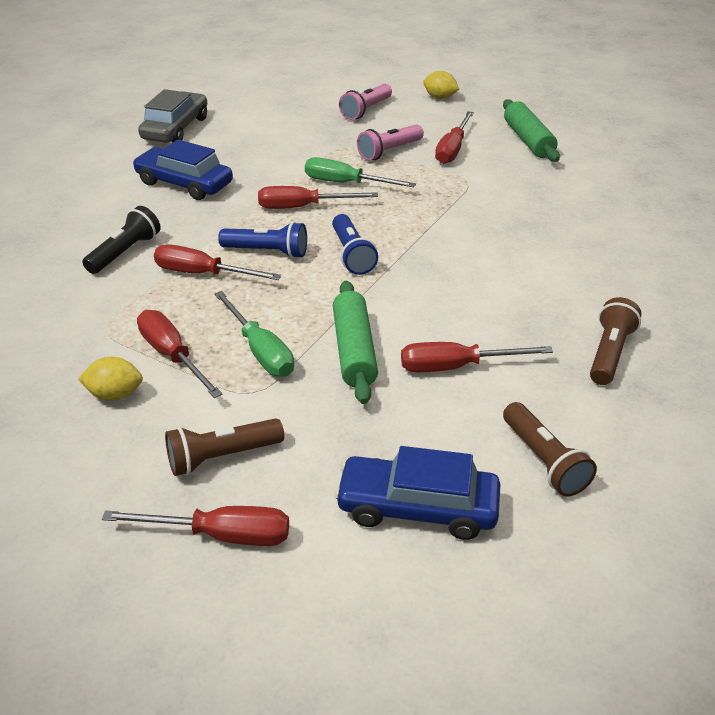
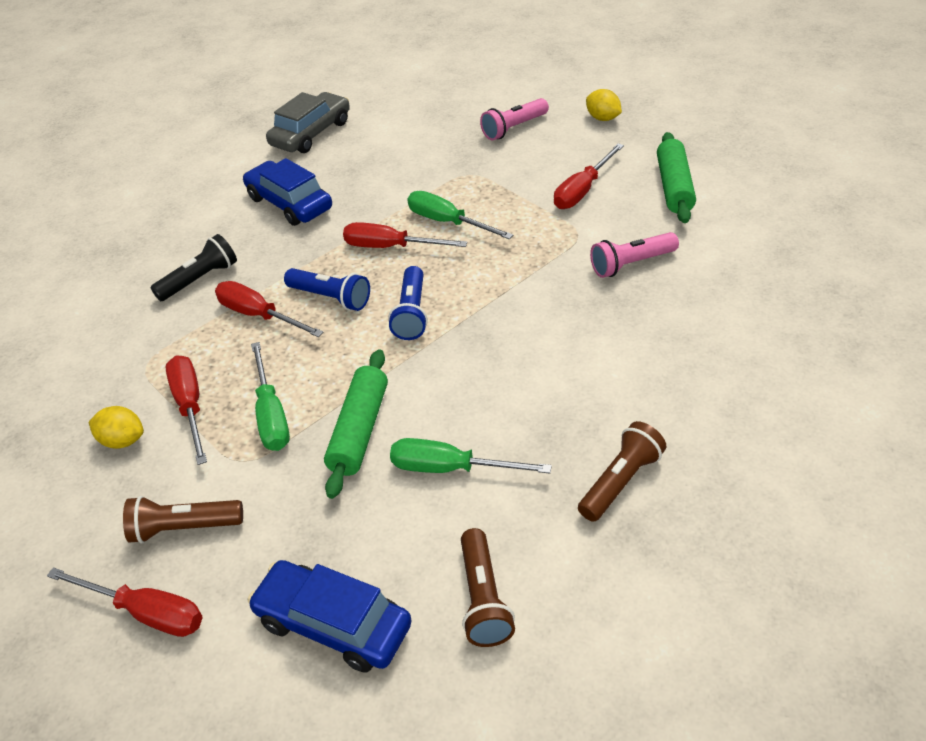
camera: 20 degrees right, 5 degrees up
(389, 151) = (512, 185): pink flashlight -> pink flashlight (631, 264)
(456, 367) = (450, 468): red screwdriver -> green screwdriver

